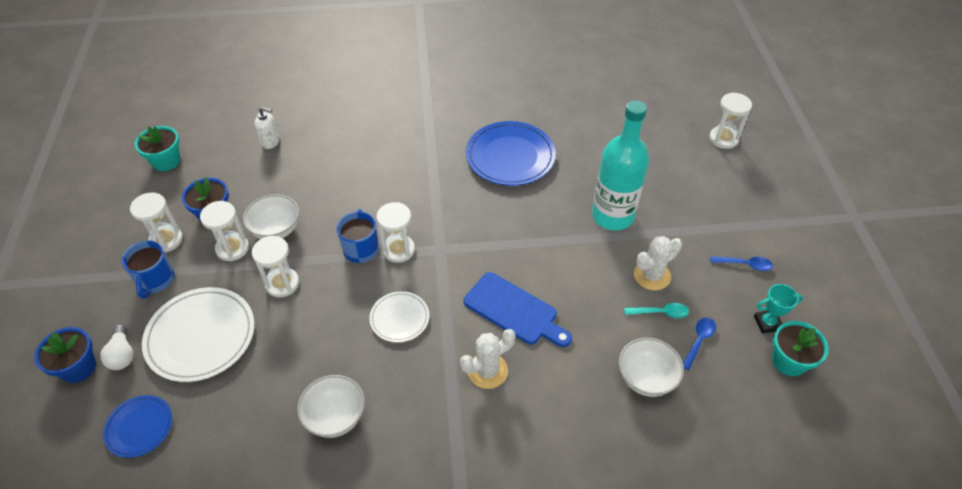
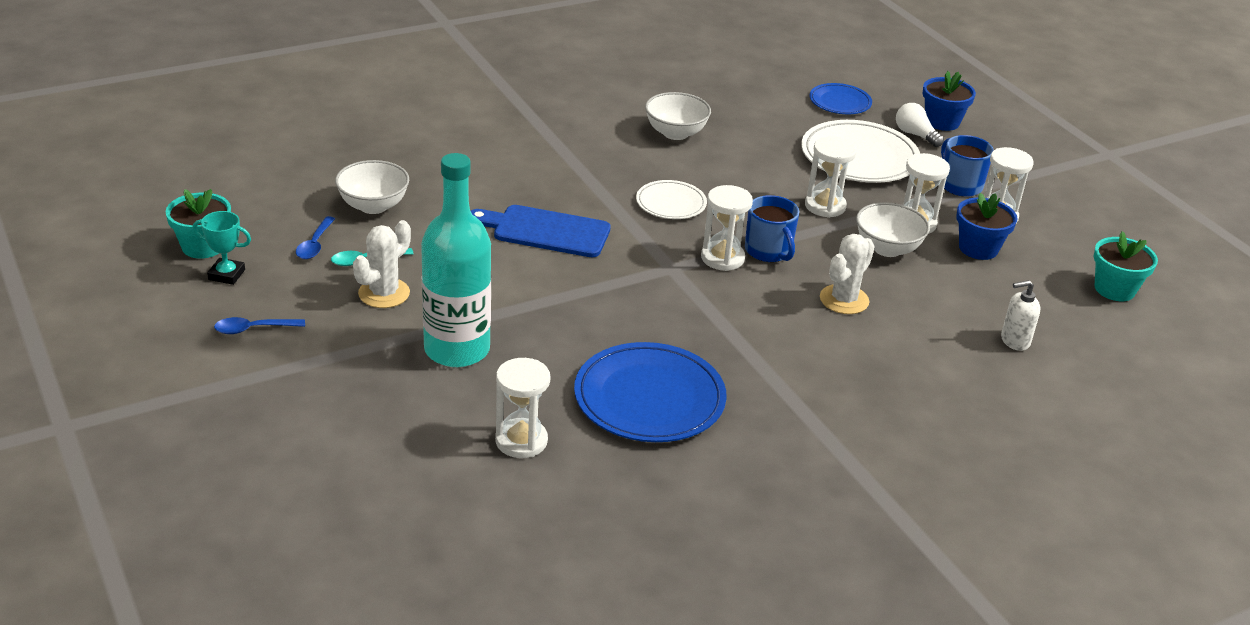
camera: 155 degrees right, 15 degrees down
(487, 371) = (549, 183): white cactus -> white cactus (844, 300)
(723, 139) = (286, 511): white hourglass -> white hourglass (521, 441)
(767, 323) = (226, 275): turquoise trophy -> turquoise trophy turned 45 degrees clockwise

